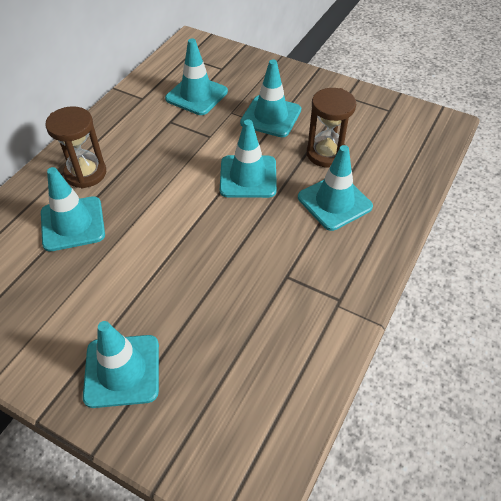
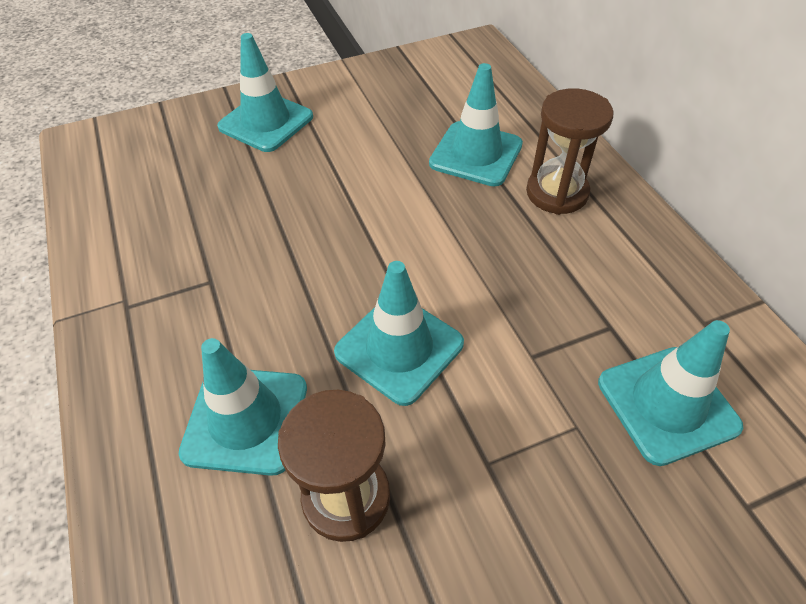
camera: 130 degrees right, 0 degrees up
(271, 116) = (517, 483): turquoise traffic cone -> none

